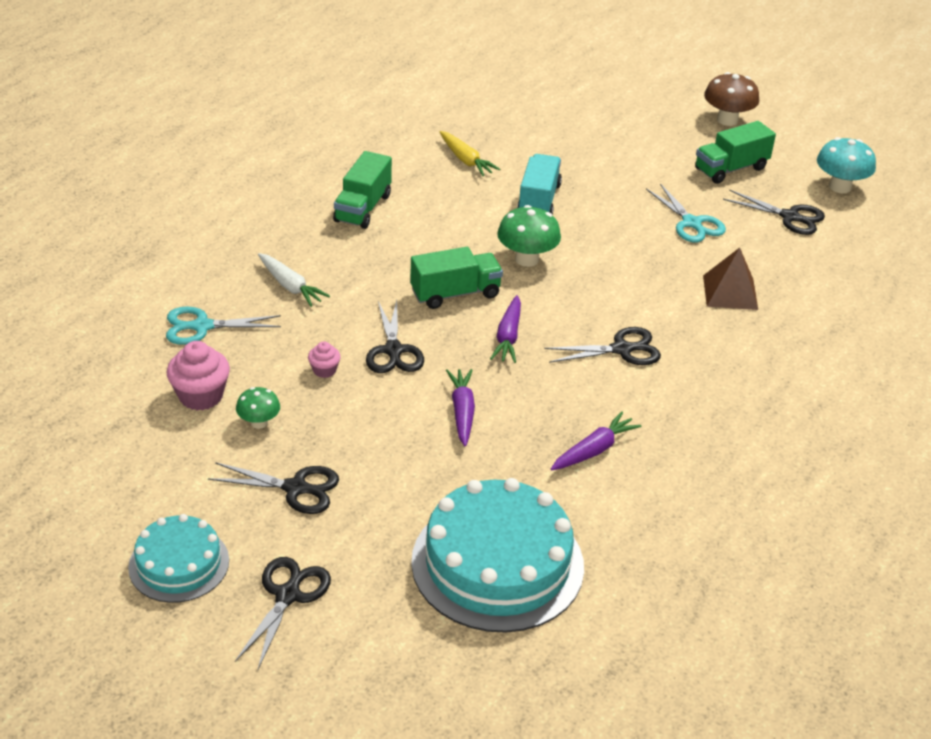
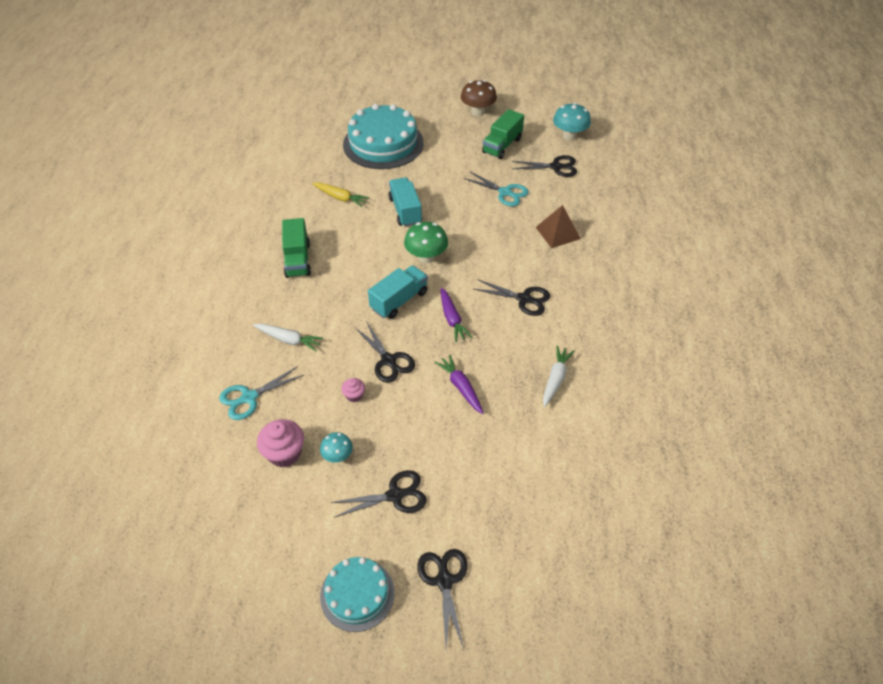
camera: 25 degrees left, 10 degrees up
(259, 422) = (338, 456): green mushroom -> turquoise mushroom
(455, 293) = (399, 301): green truck -> turquoise truck
(497, 563) = (554, 489): turquoise cake -> turquoise cake (383, 143)
(594, 450) = (555, 379): purple carrot -> white carrot
(622, 349) = (524, 299): black scissors -> black scissors turned 60 degrees clockwise

